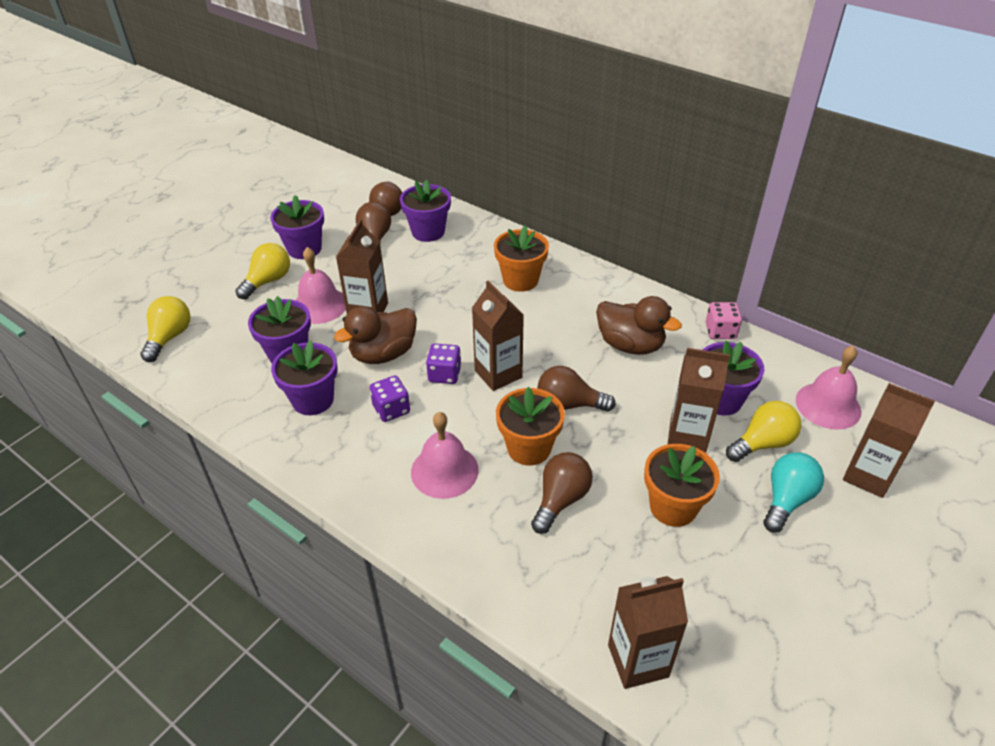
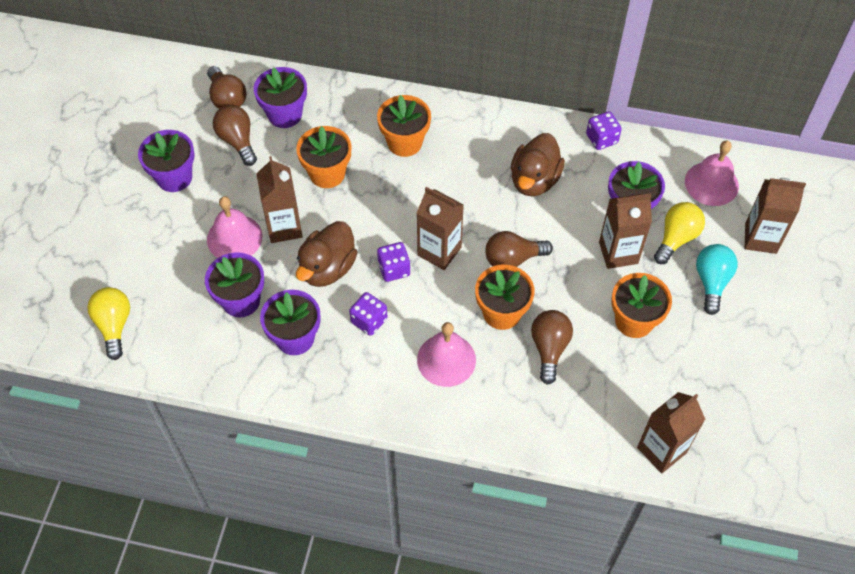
camera: 25 degrees left, 15 degrees up
(268, 281) = (164, 228): yellow light bulb -> none
(434, 283) = (327, 173): none -> orange flower pot
(630, 345) = (534, 180): brown duck -> brown duck turned 105 degrees clockwise
(720, 331) = (601, 139): pink dice -> purple dice

